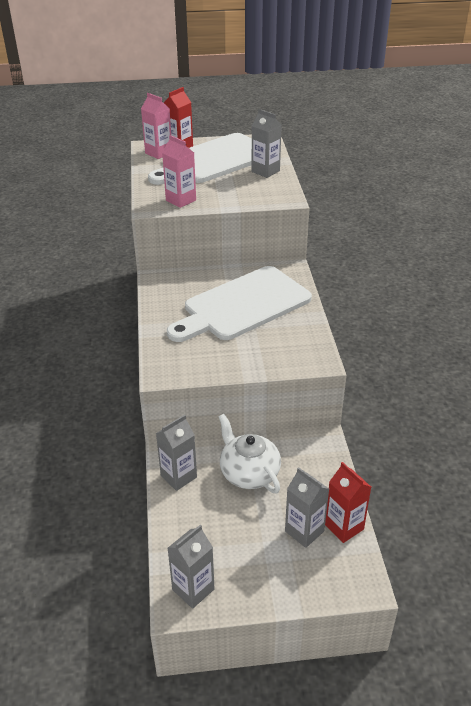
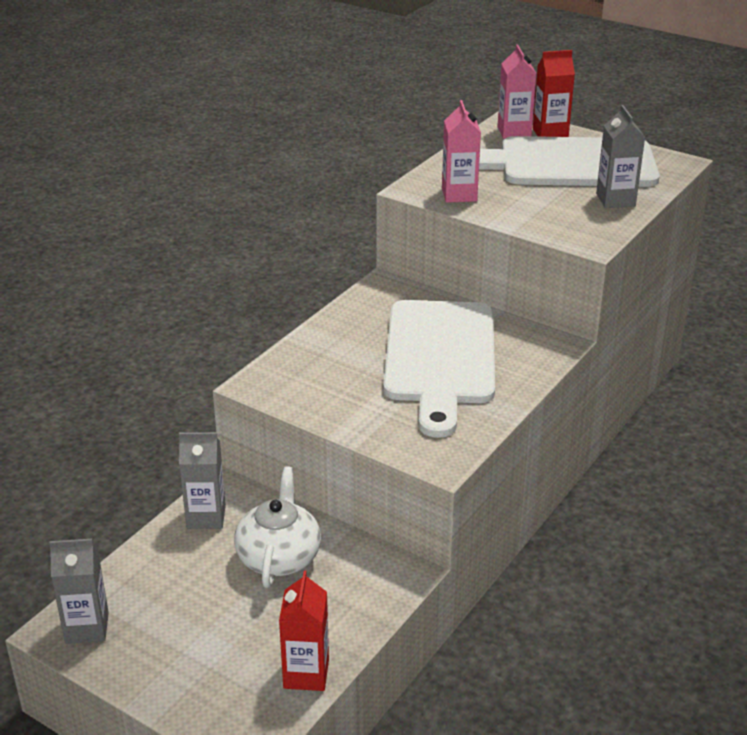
camera: 40 degrees right, 5 degrees down
(242, 305) = (439, 358): white cutting board -> white cutting board turned 90 degrees counterclockwise
(304, 531) = (259, 649): grey carton -> none

